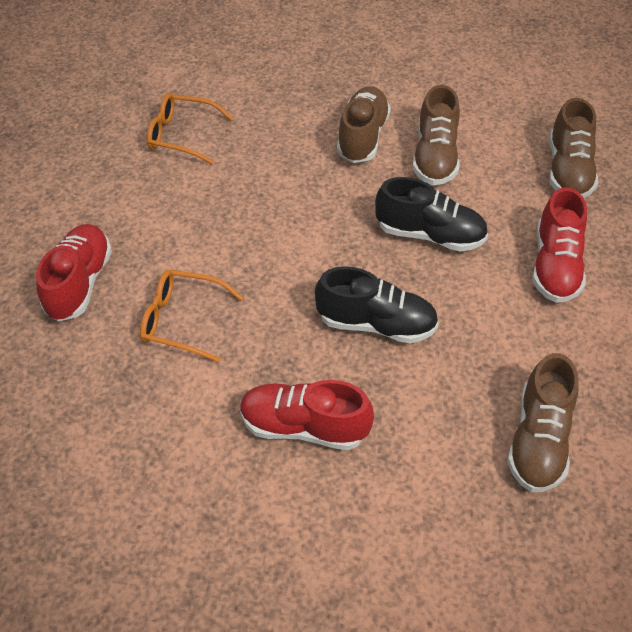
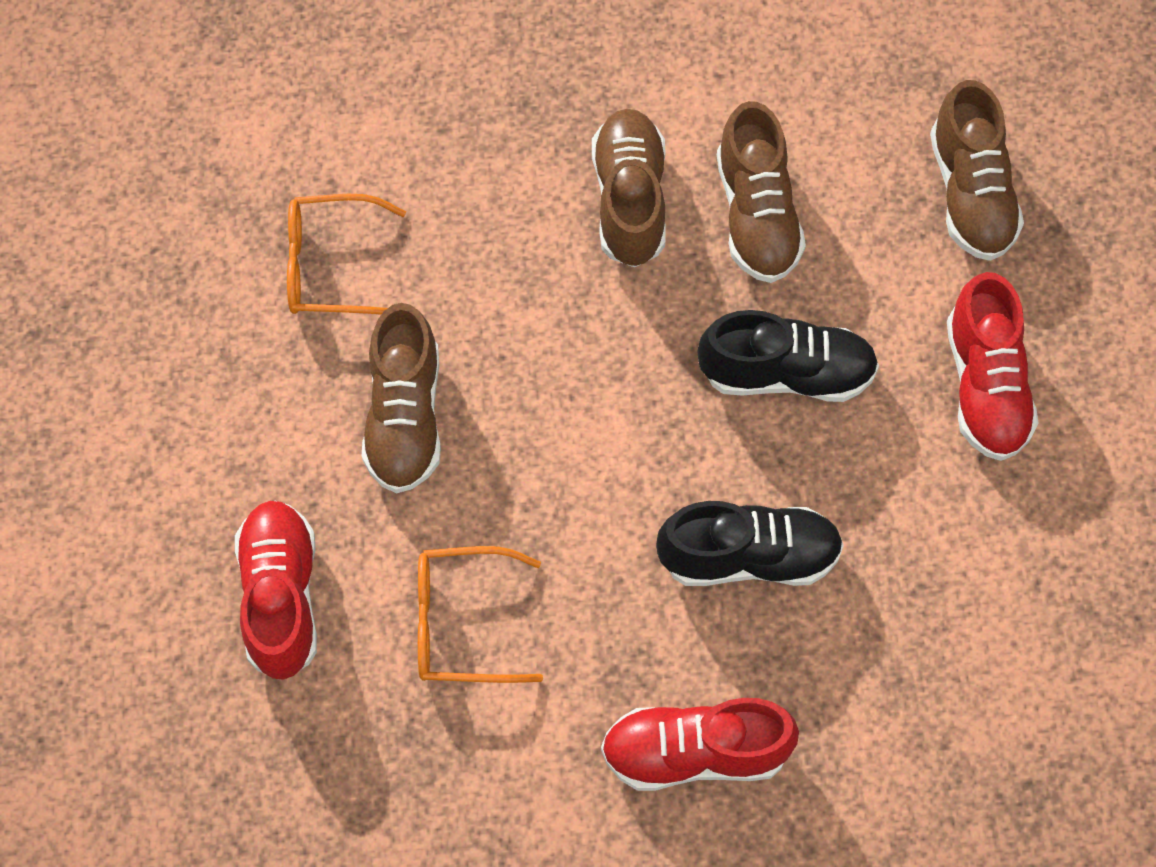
camera: 15 degrees left, 15 degrees up
(538, 440) = (1018, 690): brown shoe -> brown shoe (405, 417)

